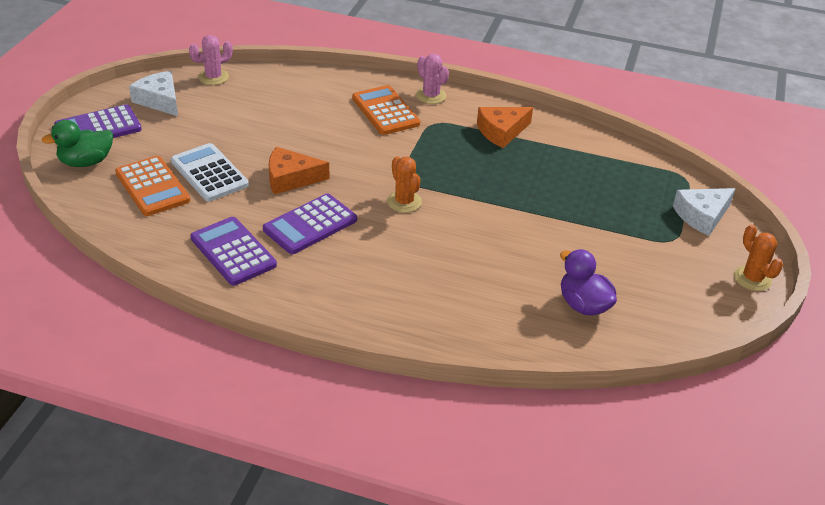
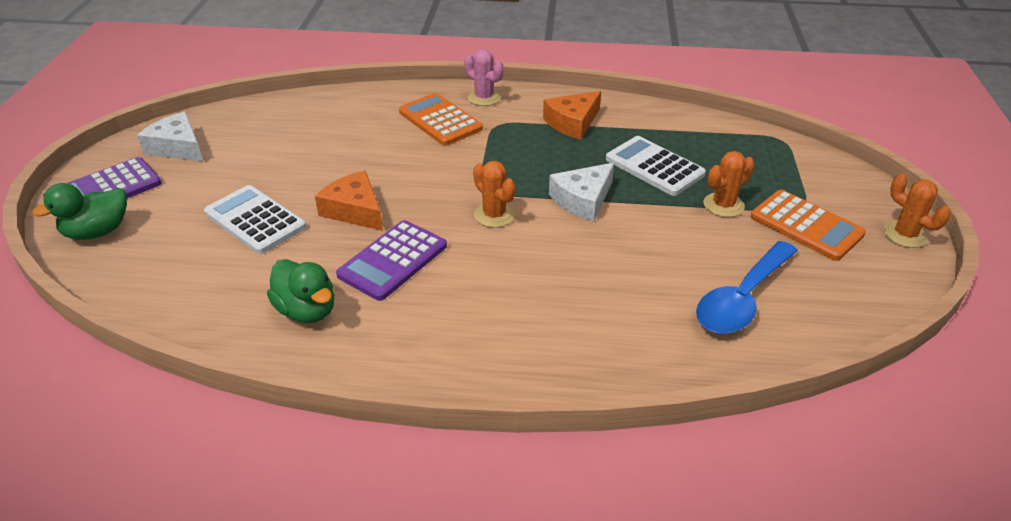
camera: 10 degrees left, 0 degrees up
(152, 187) = (187, 248): orange calculator -> orange calculator (806, 226)
(213, 77) = (236, 113): pink cactus -> none
(233, 252) = (307, 310): purple calculator -> green duck
(291, 178) = (354, 210): orange cheese -> orange cheese turned 60 degrees clockwise
(558, 183) = (654, 166): none -> white calculator
(583, 305) = (742, 299): purple duck -> blue spoon
(604, 226) = (723, 205): none -> orange cactus
(702, 216) = (818, 176): white cheese -> white cheese (583, 200)

